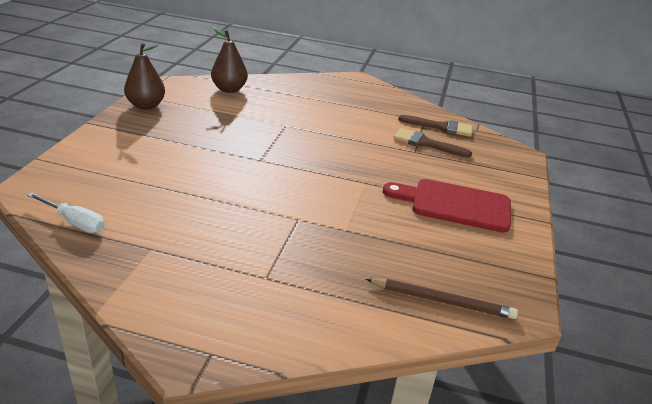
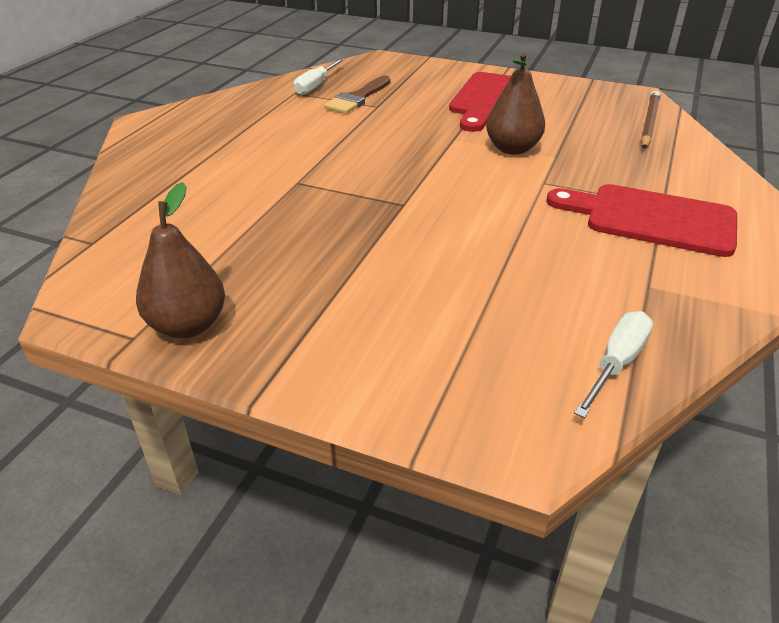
camera: 80 degrees left, 5 degrees up
(229, 89) = (142, 231): brown pear -> brown pear (512, 149)
(241, 266) = (652, 219): none -> red cutting board
(441, 127) = (315, 86): brown brush -> white screwdriver

